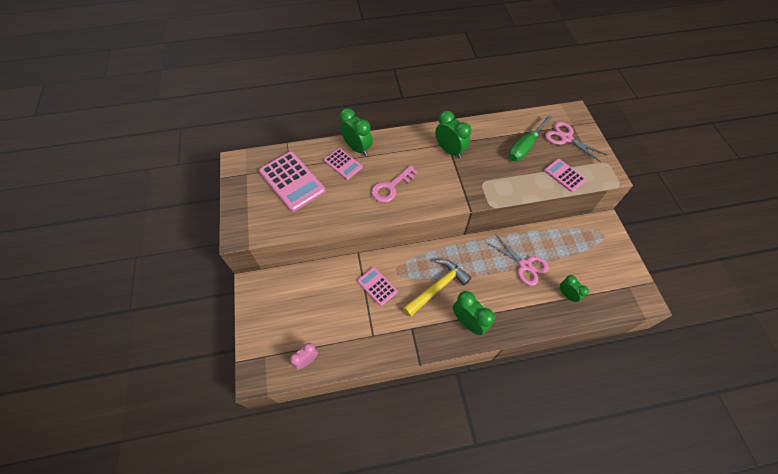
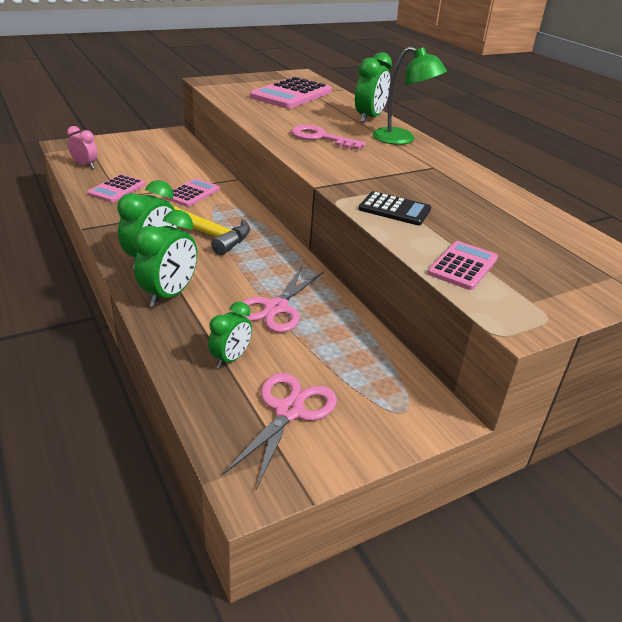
camera: 70 degrees right, 25 degrees down
(343, 164) = (337, 113): pink calculator -> pink calculator (116, 189)
(400, 143) = (402, 139): none -> green lamp
(449, 150) = (421, 169): green clock -> green clock (169, 295)
(503, 182) = (394, 209): none -> black calculator
(525, 147) = (494, 226): green screwdriver -> none
(566, 138) = (565, 268): pink scissors -> pink scissors (289, 411)

